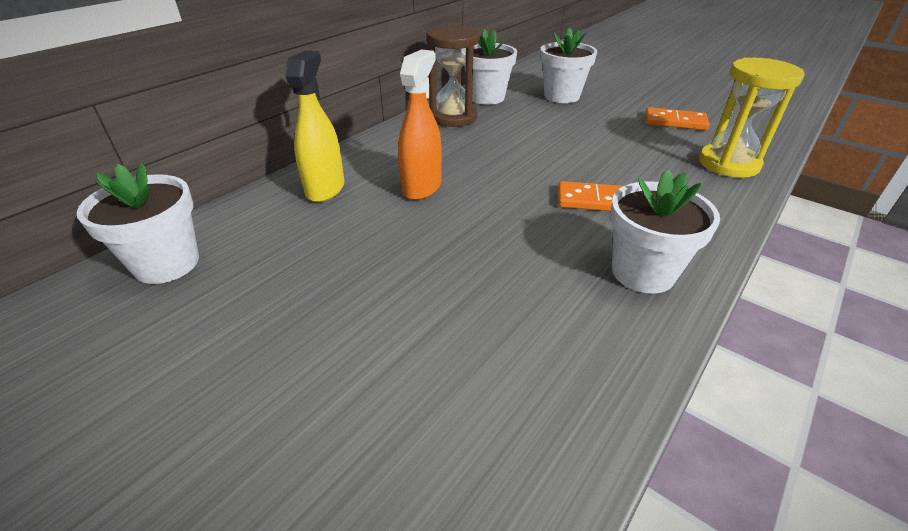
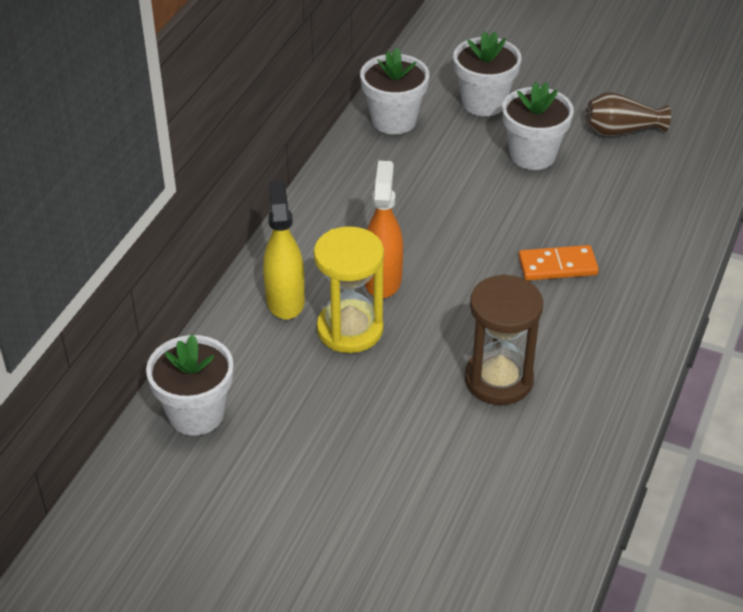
camera: 15 degrees left, 5 degrees up
(453, 117) = (368, 165): brown hourglass -> brown hourglass (498, 379)
(642, 272) = (612, 339): white flower pot -> white flower pot (532, 155)
(675, 122) = (621, 130): orange domino -> brown vase
(728, 164) = (679, 190): yellow hourglass -> yellow hourglass (350, 329)

